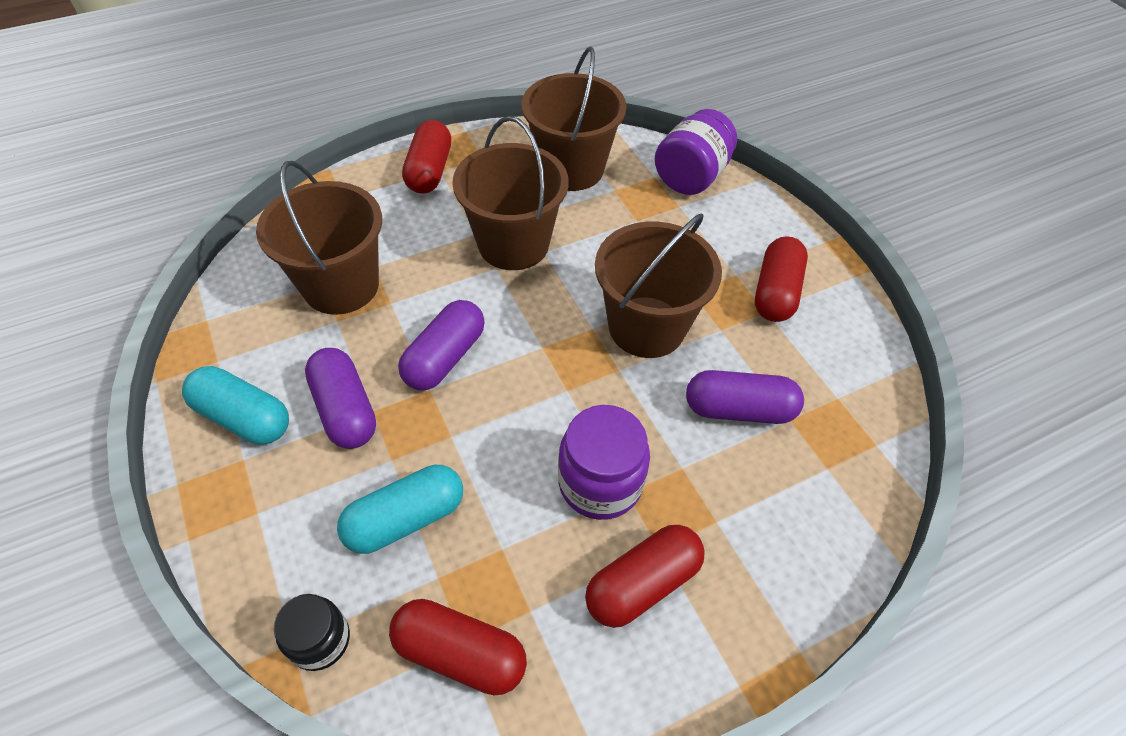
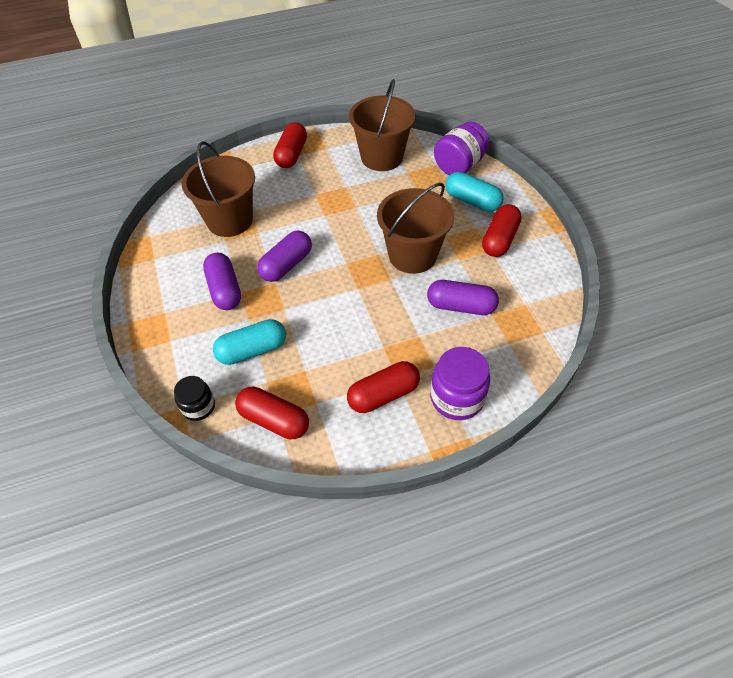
camera: 10 degrees right, 0 degrees up
(243, 417) = (166, 290): turquoise capsule -> turquoise capsule (472, 201)
(513, 244) = (337, 202): brown bucket -> none
(600, 483) = (368, 340): purple jar -> purple jar (457, 398)

